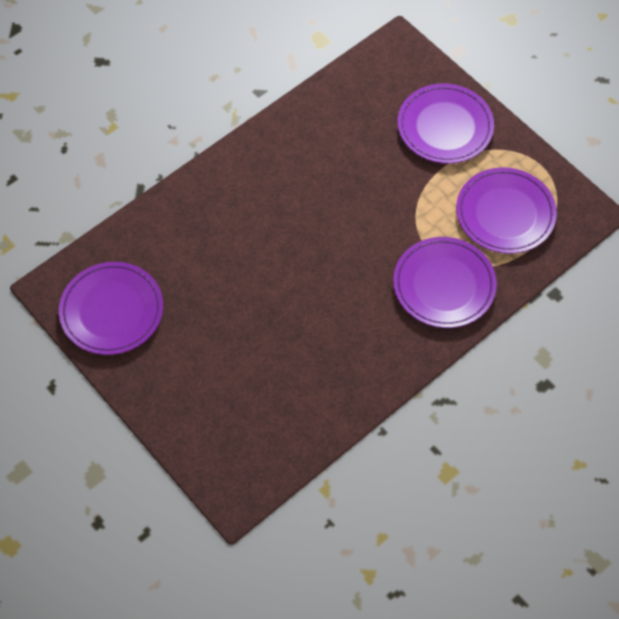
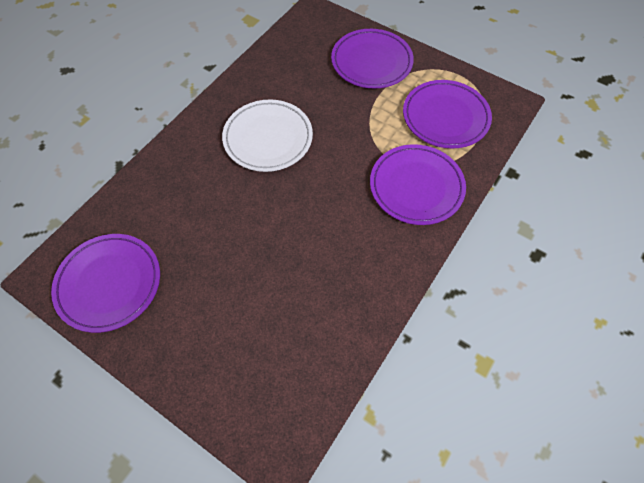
camera: 15 degrees left, 0 degrees up
(302, 194) = (268, 138): none -> white plate

